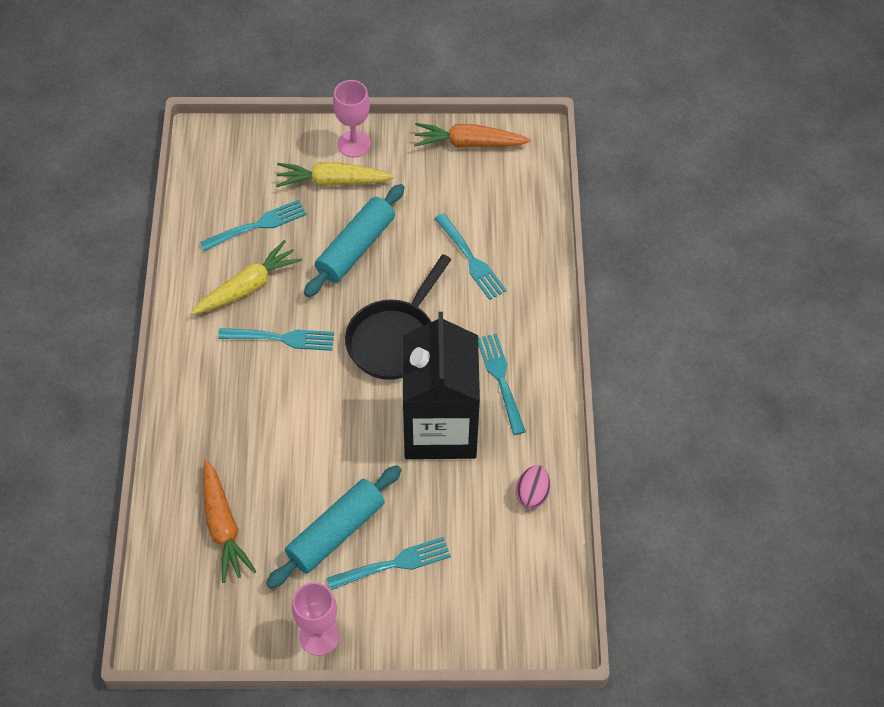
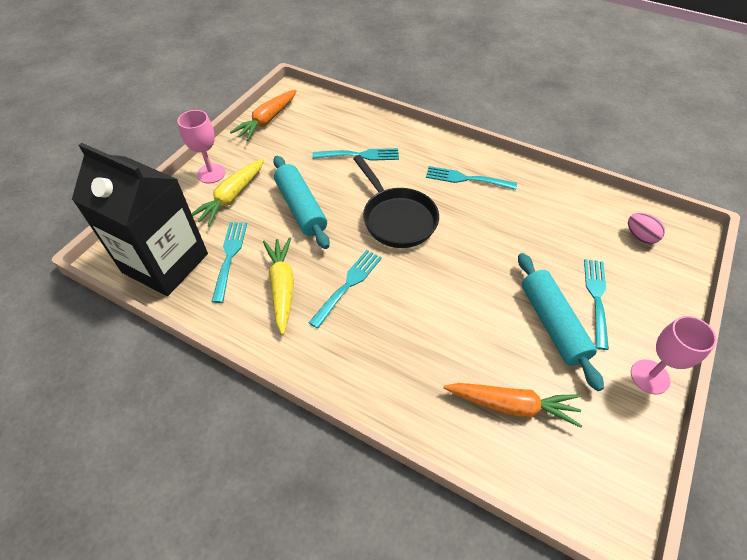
camera: 60 degrees left, 5 degrees down
(440, 427) = (488, 224): black carton -> black carton (165, 263)
(532, 494) = (567, 200): pink egg -> pink egg (640, 237)

